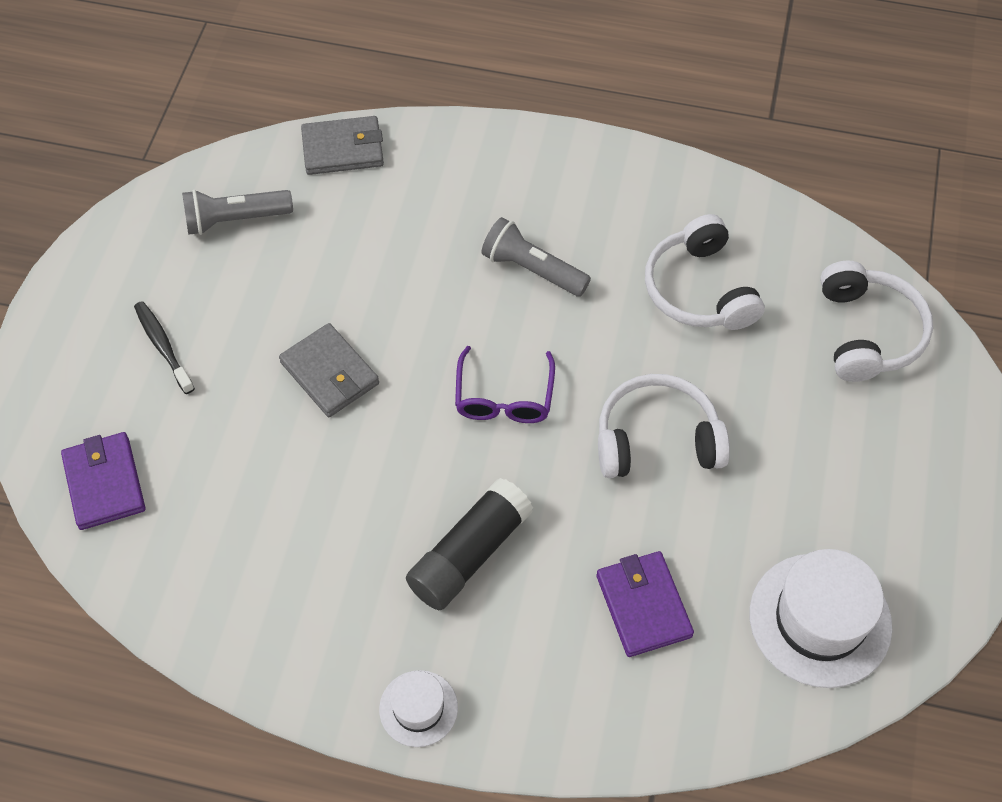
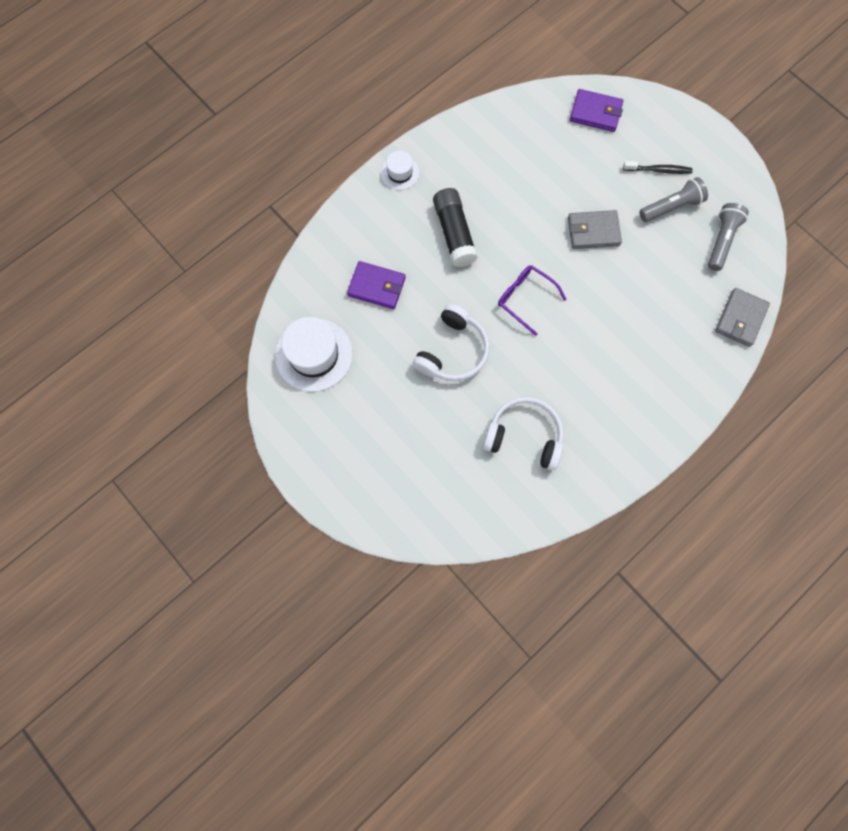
camera: 125 degrees right, 15 degrees up
(532, 269) = (594, 362): grey flashlight -> grey flashlight (671, 207)
(867, 332) = (438, 502): white headphones -> none

